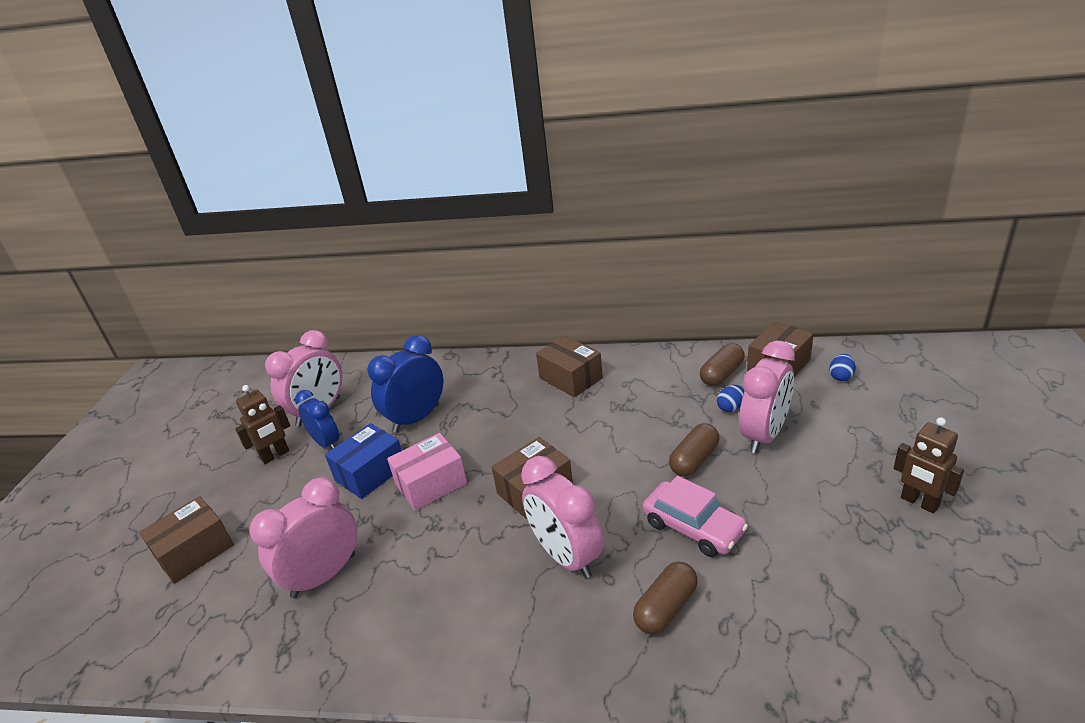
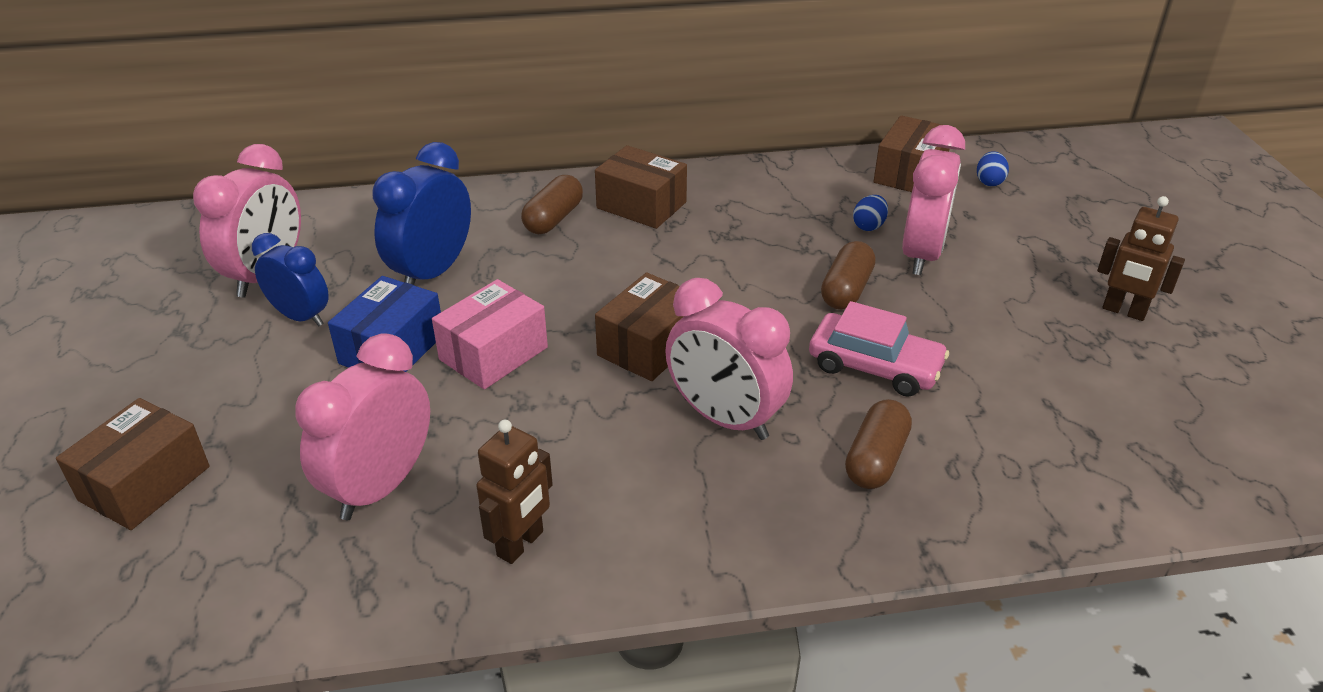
camera: 20 degrees left, 5 degrees up
(275, 455) = (221, 341): brown robot -> brown robot (521, 544)
(721, 374) = (842, 188): brown capsule -> brown capsule (553, 219)

